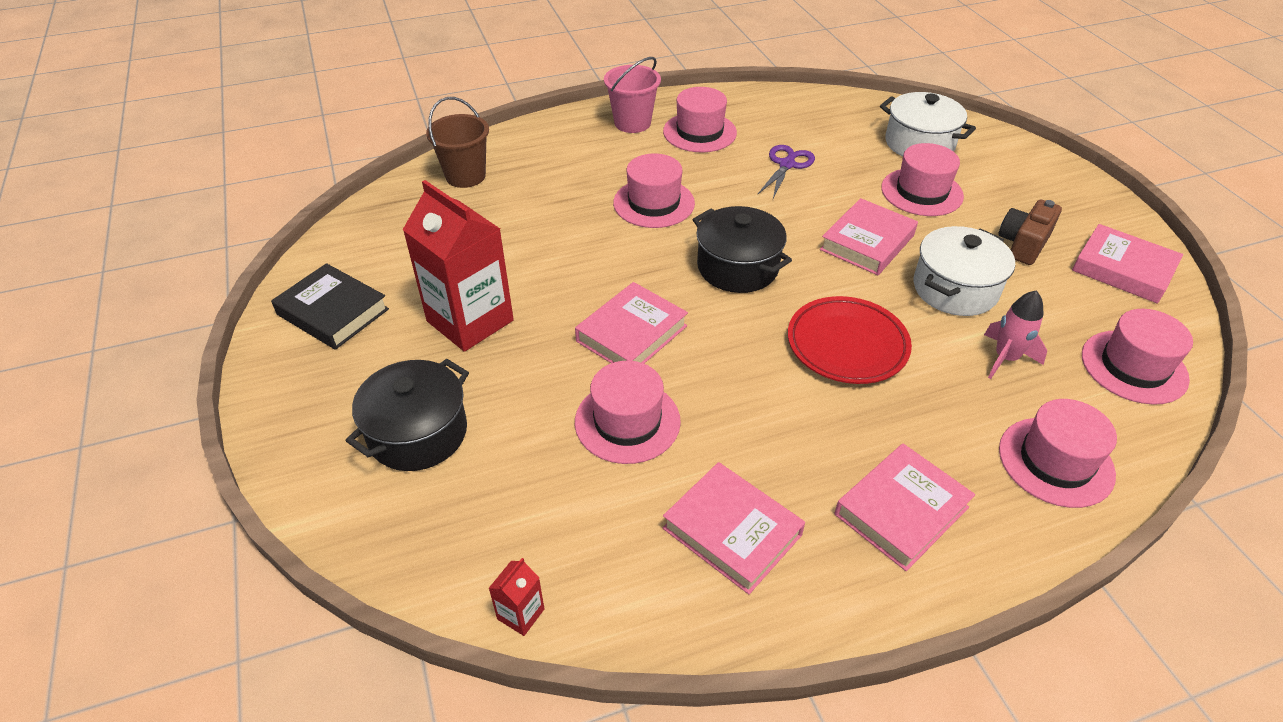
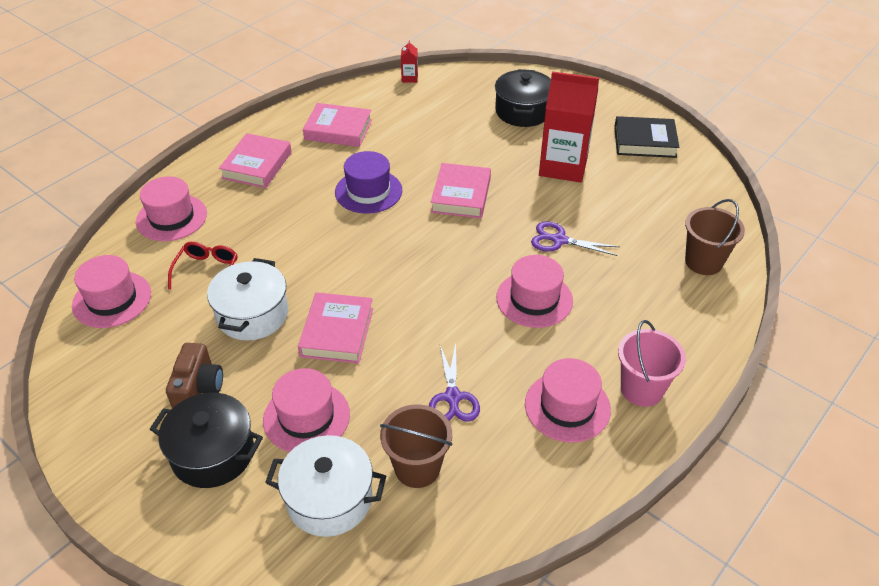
camera: 150 degrees right, 0 degrees up
(574, 242) = (558, 240): none -> purple scissors
(627, 421) = (423, 152): pink hat -> none
(737, 267) = (426, 267): black pot -> black pot (213, 453)
(748, 388) = (368, 191): none -> purple hat
(842, 138) = (417, 468): none -> brown bucket
(847, 345) = (319, 240): red plate -> none
(1005, 358) = (207, 271): pink rocket -> red glasses
(1123, 269) = (105, 395): pink book -> none

